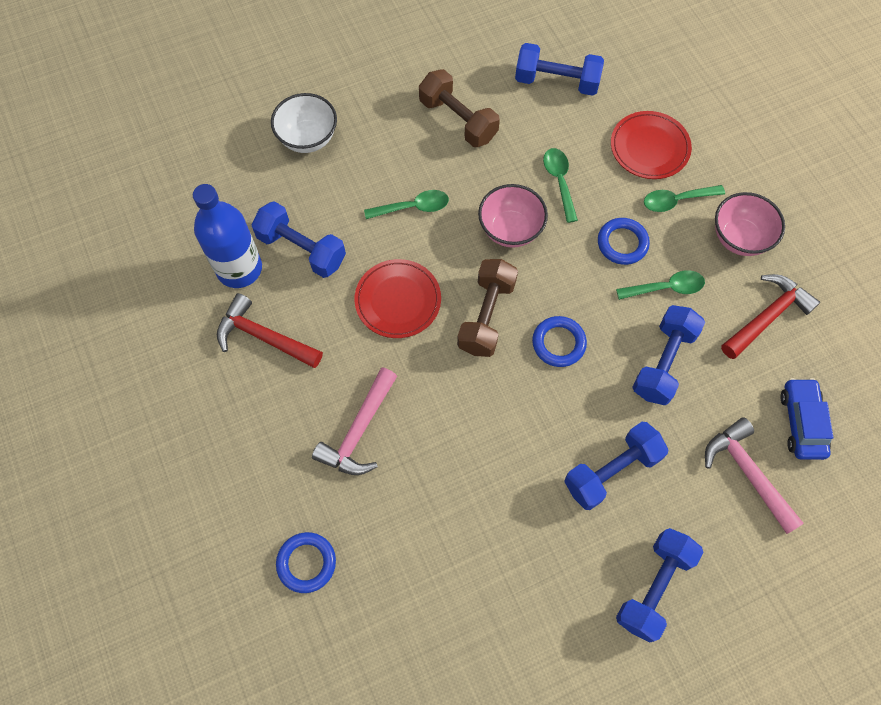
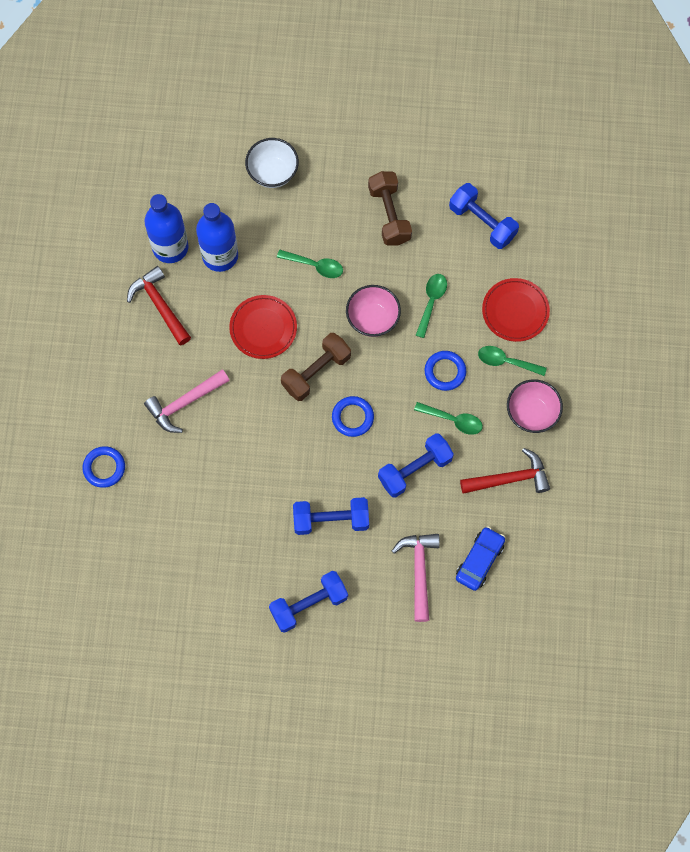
camera: 30 degrees right, 5 degrees up
(301, 249) = (220, 255): blue dumbbell -> blue bottle

